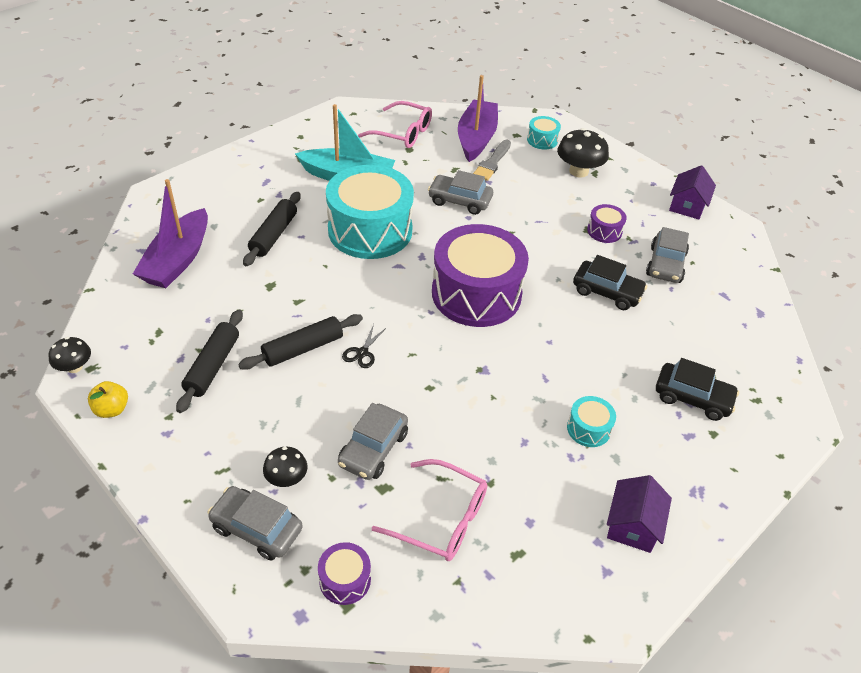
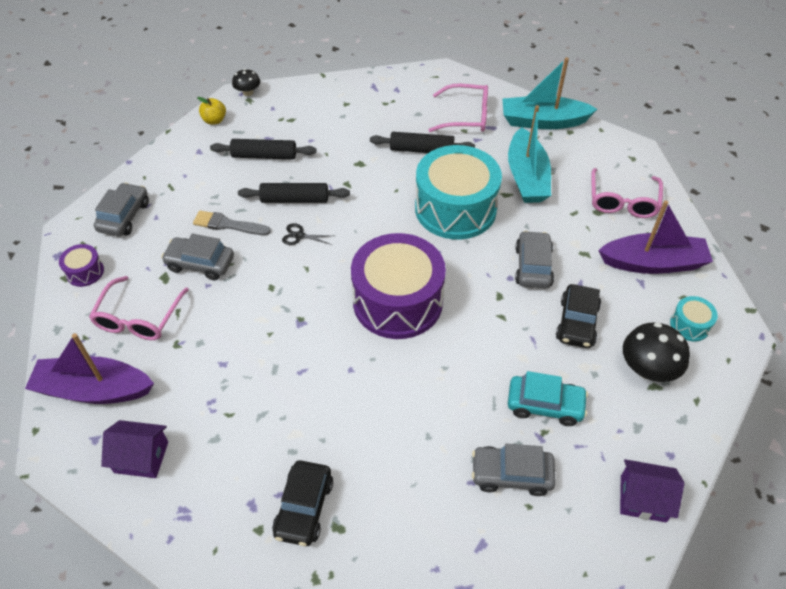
camera: 80 degrees right, 5 degrees up
(178, 260) = (369, 106): purple boat -> purple boat (94, 390)
(240, 193) = (466, 116): none -> pink glasses
(277, 147) = (543, 121): none -> turquoise boat
(286, 478) = (167, 221): black mushroom -> none
(303, 348) = (295, 199): black rolling pin -> black rolling pin turned 45 degrees counterclockwise
(492, 163) = (615, 284): grey brush -> grey brush (228, 225)
(588, 429) = (245, 413): turquoise drum -> none
(604, 231) = (545, 405): purple drum -> turquoise car
(607, 292) = (440, 415): black car -> black car (577, 323)

